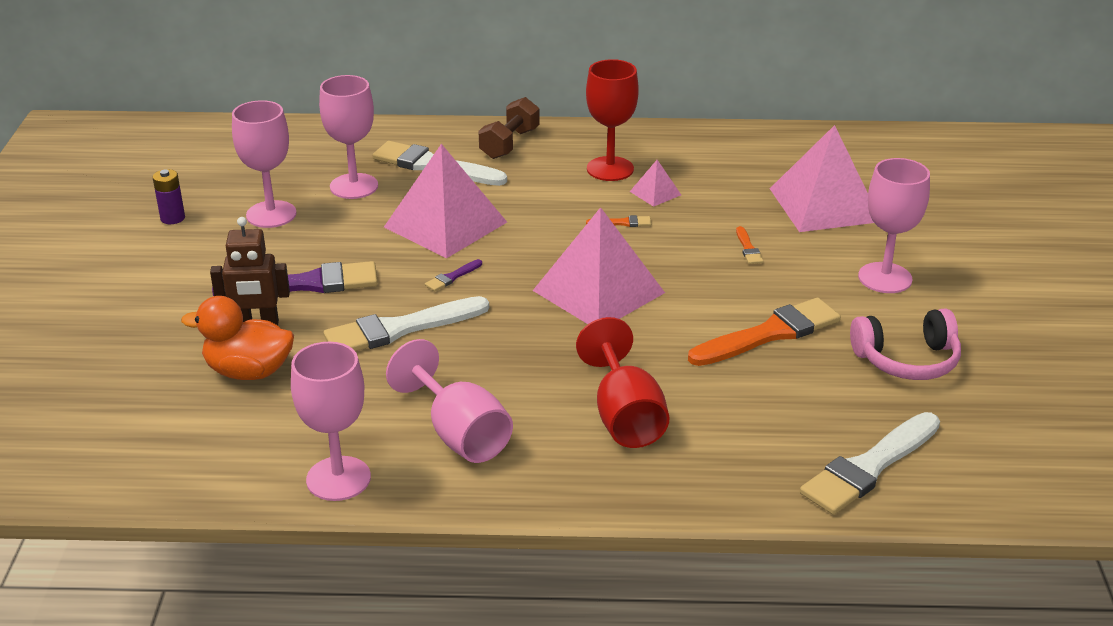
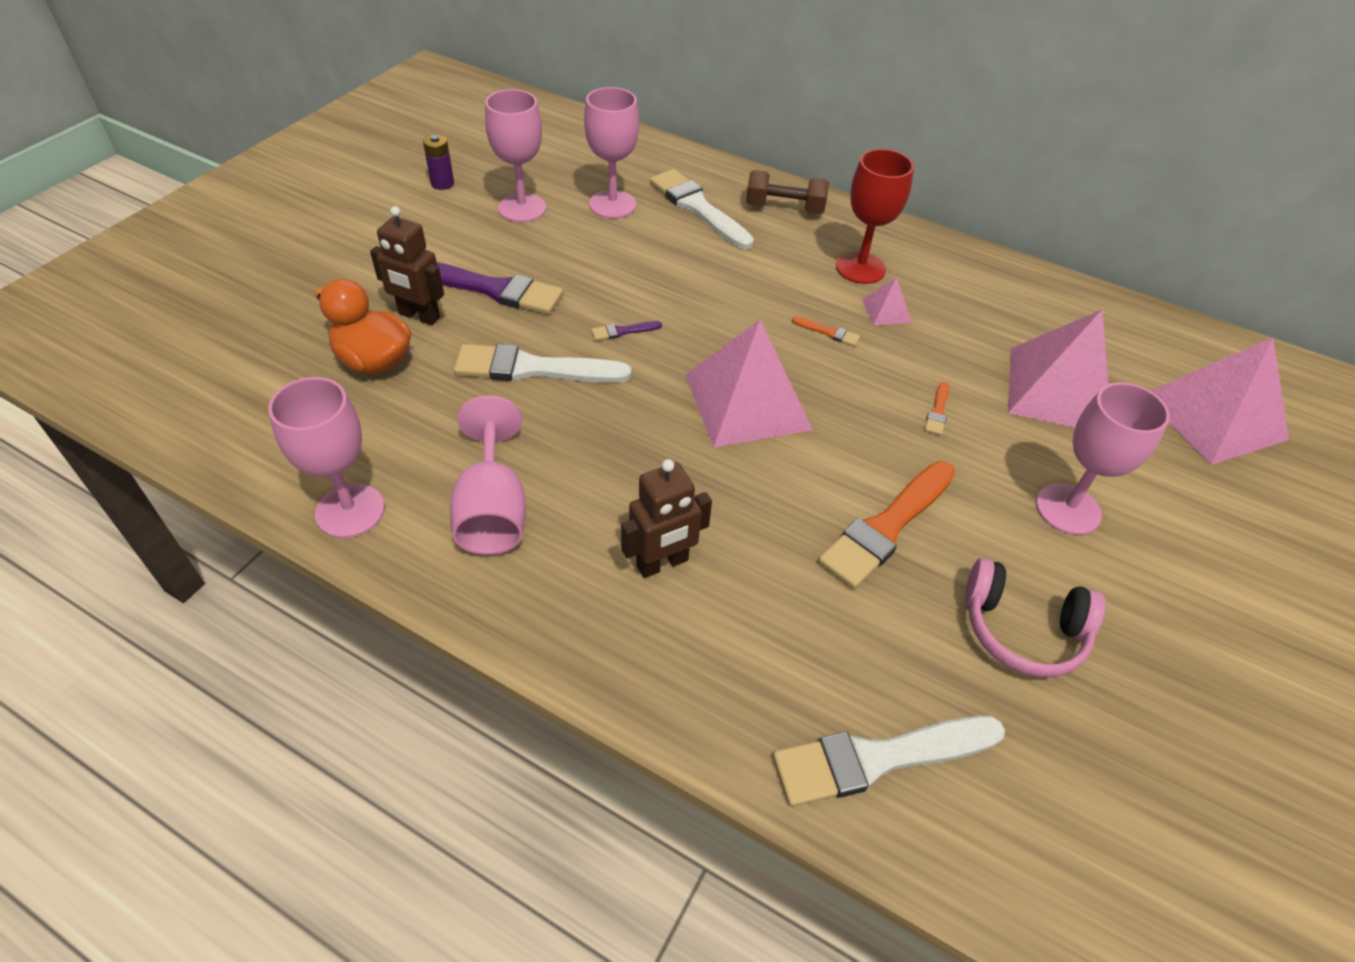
camera: 25 degrees right, 15 degrees up
(445, 224) = (661, 272): pink pyramid -> pink pyramid (1213, 416)
(509, 144) = (784, 208): brown dumbbell -> brown dumbbell turned 45 degrees clockwise
(625, 417) = (662, 563): red goblet -> brown robot
(769, 334) = (887, 526): orange brush -> orange brush turned 135 degrees clockwise

